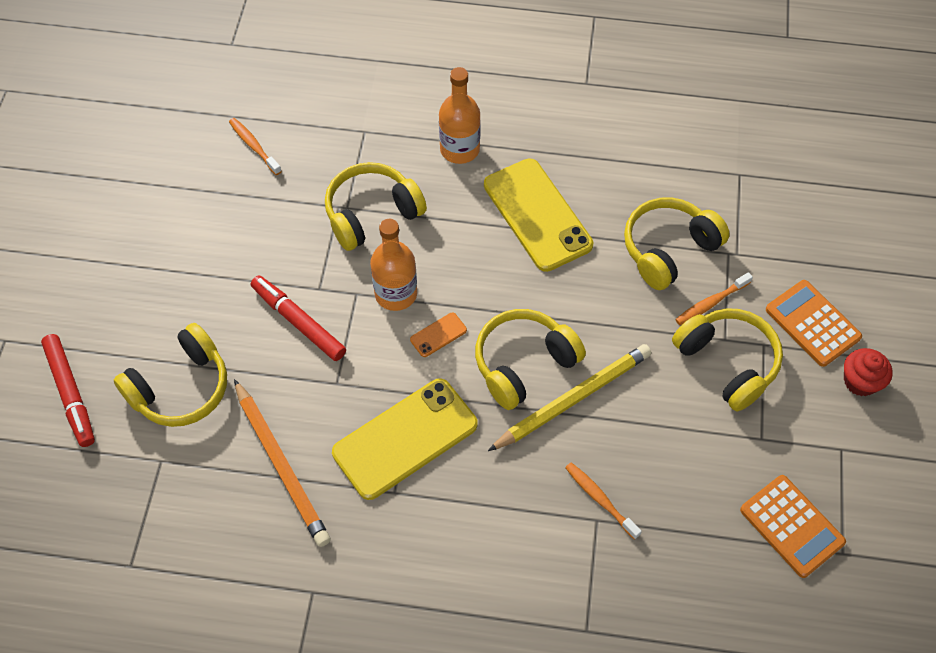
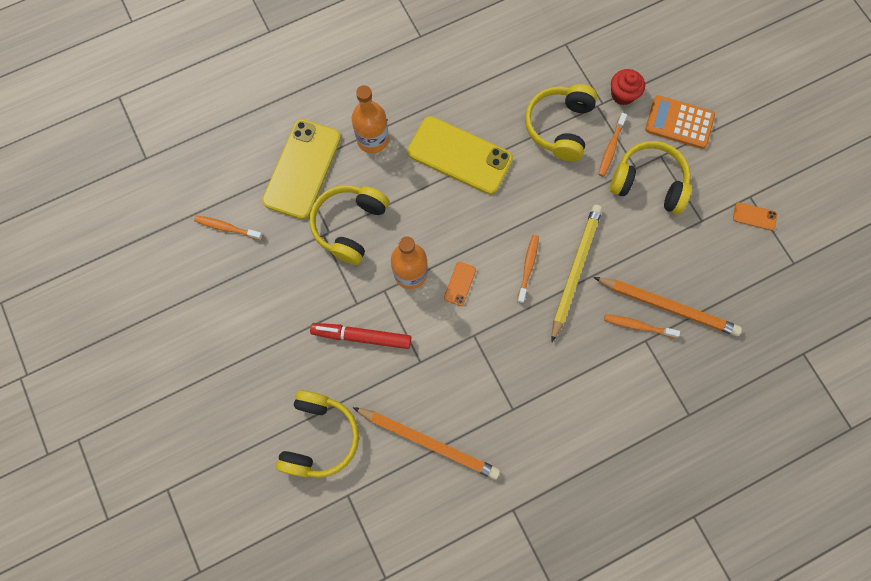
camera: 35 degrees left, 15 degrees up
(71, 393) = (247, 493): red marker -> none
(405, 438) = (492, 369): yellow phone -> yellow phone (302, 169)
(524, 364) = (528, 267): yellow headphones -> orange toothbrush
(650, 501) = (667, 306): none -> orange pencil
(792, 526) = (756, 266): orange calculator -> none
(830, 473) = (754, 216): none -> orange phone
(860, 381) = (731, 144): red cupcake -> red cupcake (622, 94)

